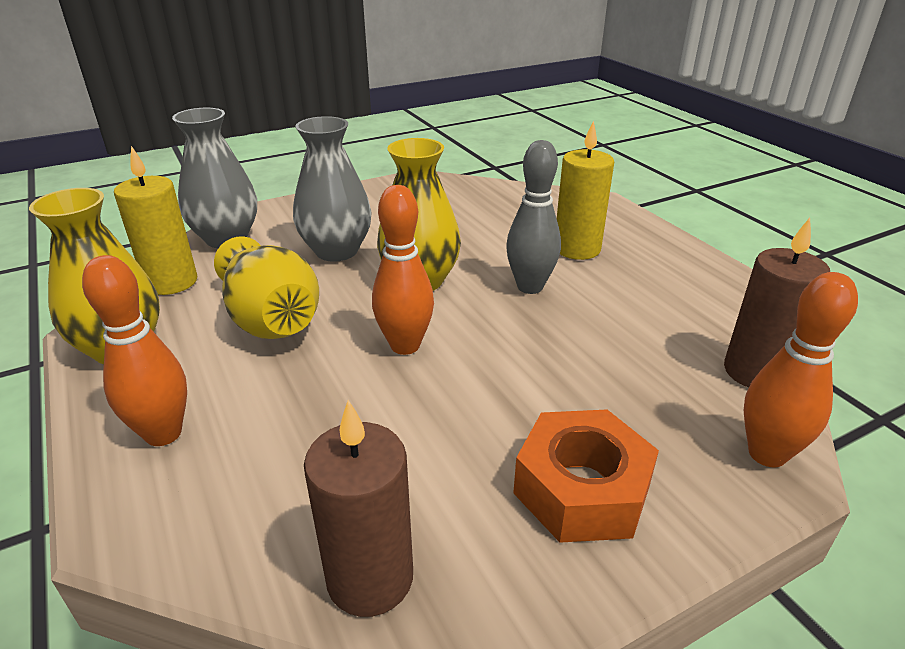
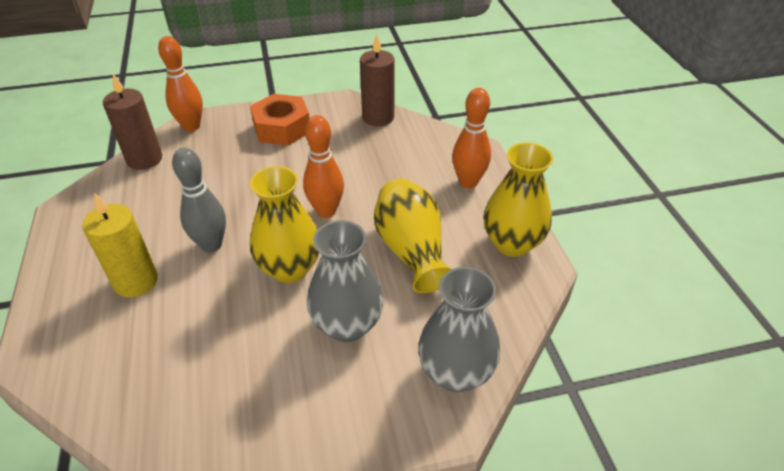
camera: 165 degrees left, 10 degrees up
(171, 282) = (496, 310): yellow candle -> none

